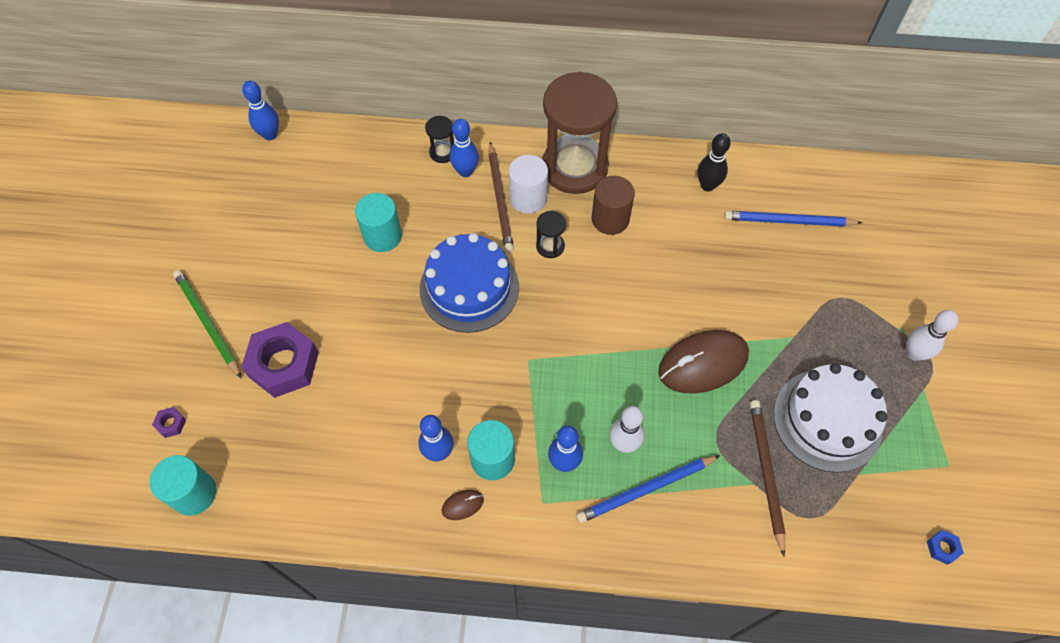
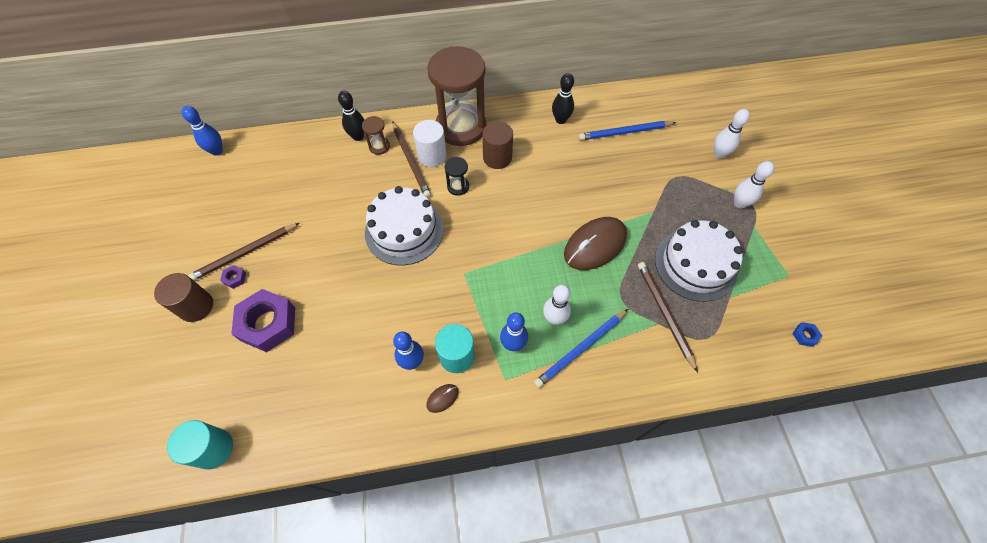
camera: 15 degrees left, 0 degrees up
(171, 424) = (181, 396): purple nut -> purple nut (235, 278)
(207, 323) = (196, 306): green pencil -> brown cylinder
(276, 272) = (245, 253): none -> brown pencil
(382, 236) = (326, 207): turquoise cylinder -> none
(442, 152) = (358, 136): black hourglass -> black bowling pin
(465, 171) = (379, 146): blue bowling pin -> brown hourglass
(469, 288) = (404, 230): blue cake -> white cake
(909, 279) = (719, 154): none -> white bowling pin

